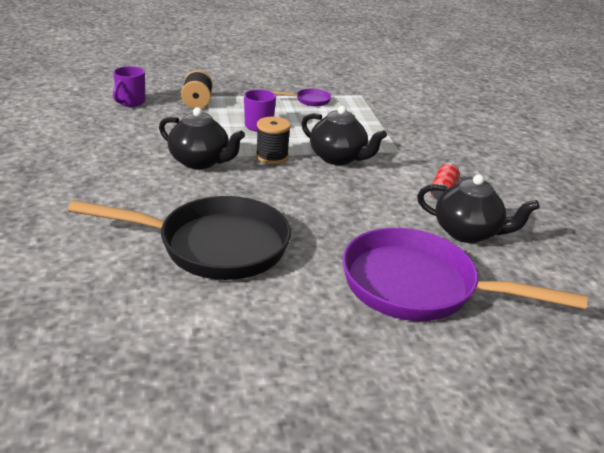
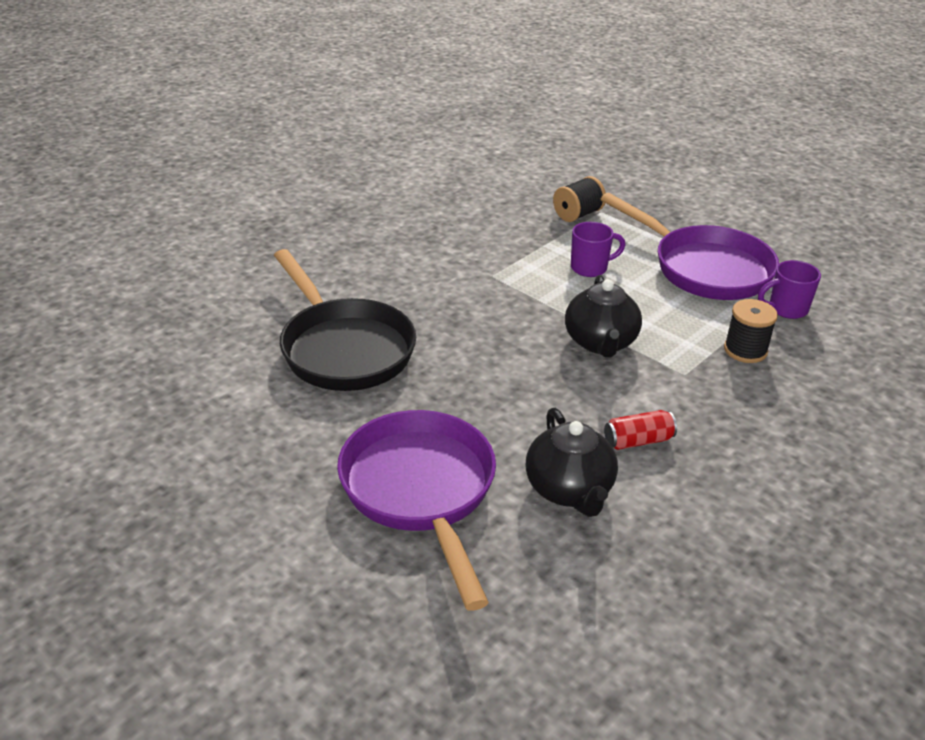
camera: 55 degrees right, 5 degrees up
(130, 102) = (517, 186): purple mug -> purple mug (786, 309)
(200, 162) = (468, 274): black teapot -> none
(272, 157) = (538, 304): black spool -> black spool (745, 350)
(310, 100) = (704, 268): purple pan -> purple pan, size x2.41

